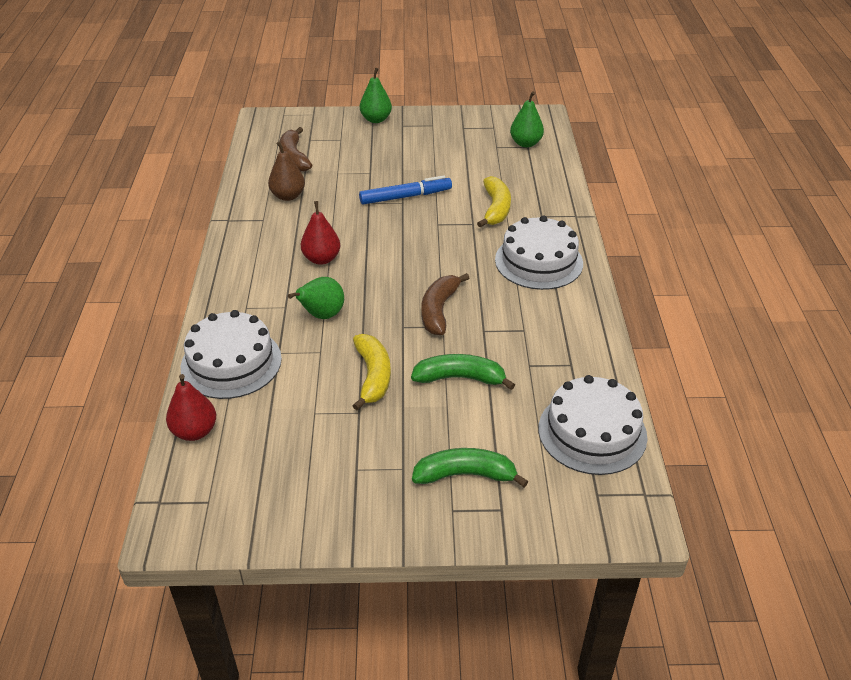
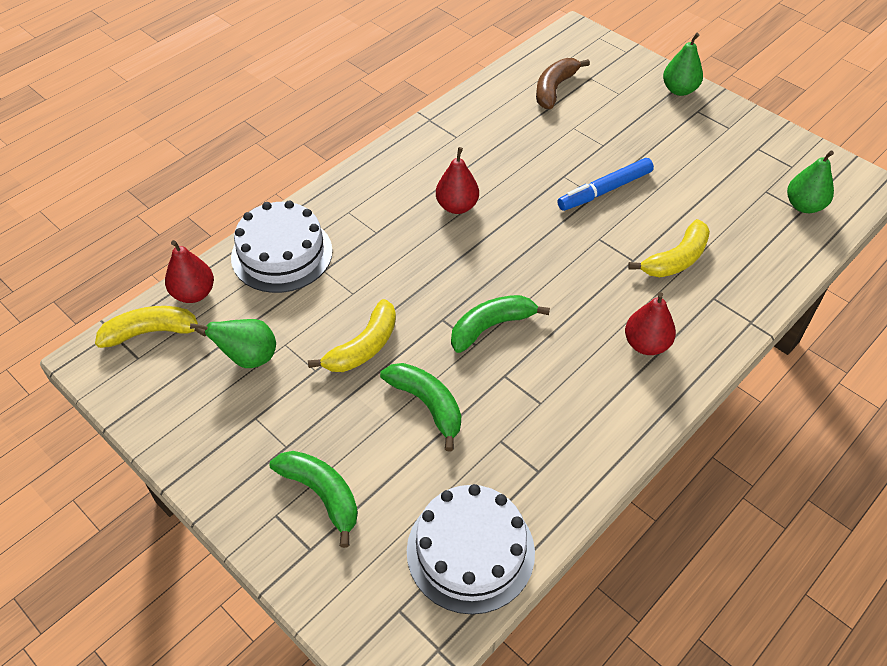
camera: 45 degrees right, 10 degrees up
(196, 478) = (152, 332): none -> yellow banana
(288, 196) = (503, 126): brown pear -> none
(321, 315) = (393, 260): green pear -> green pear (249, 358)
(405, 196) = (605, 190): blue marker -> blue marker turned 120 degrees clockwise
(439, 310) = (491, 326): brown banana -> green banana
(538, 261) = (646, 344): white cake -> red pear

